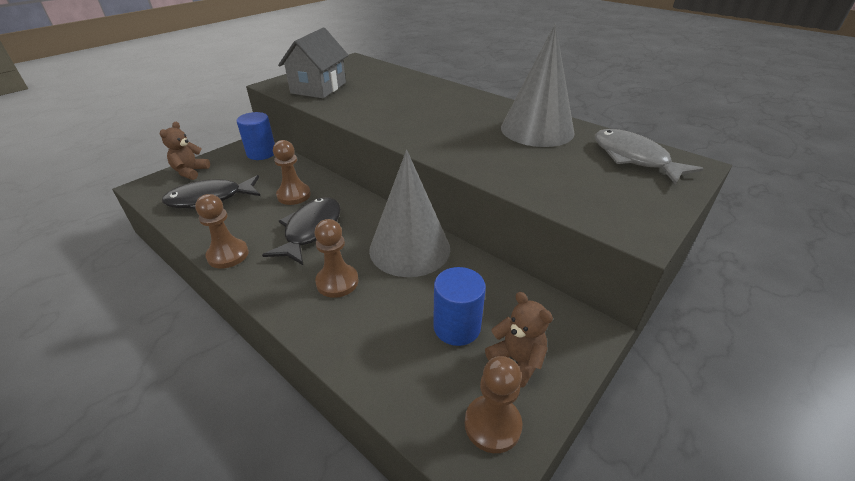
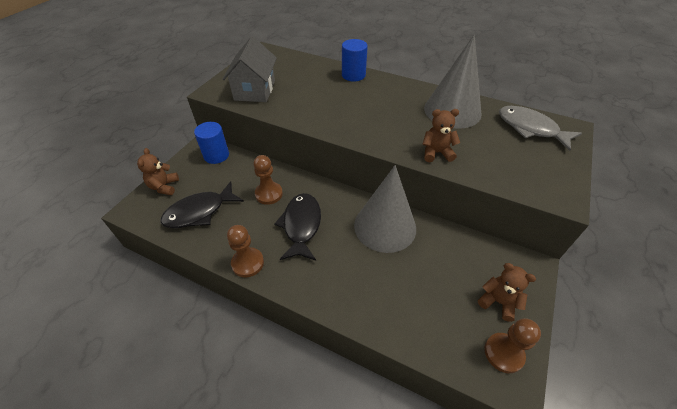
camera: 15 degrees left, 10 degrees up
(337, 282) = (347, 268): brown pawn -> none
(457, 327) = (448, 285): blue cylinder -> blue cylinder (353, 75)
(490, 164) = (436, 153): none -> brown teddy bear

